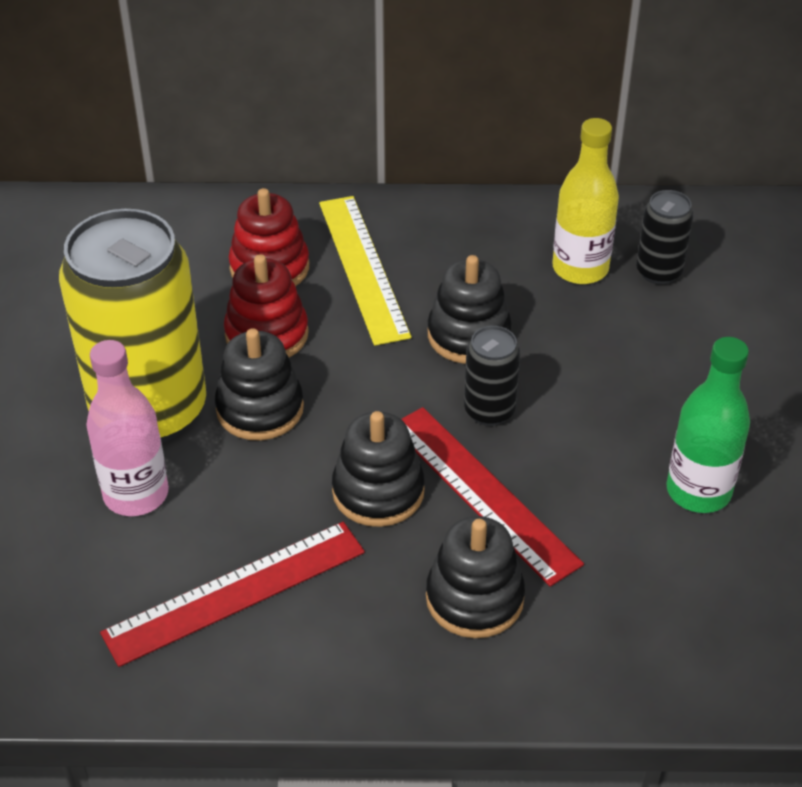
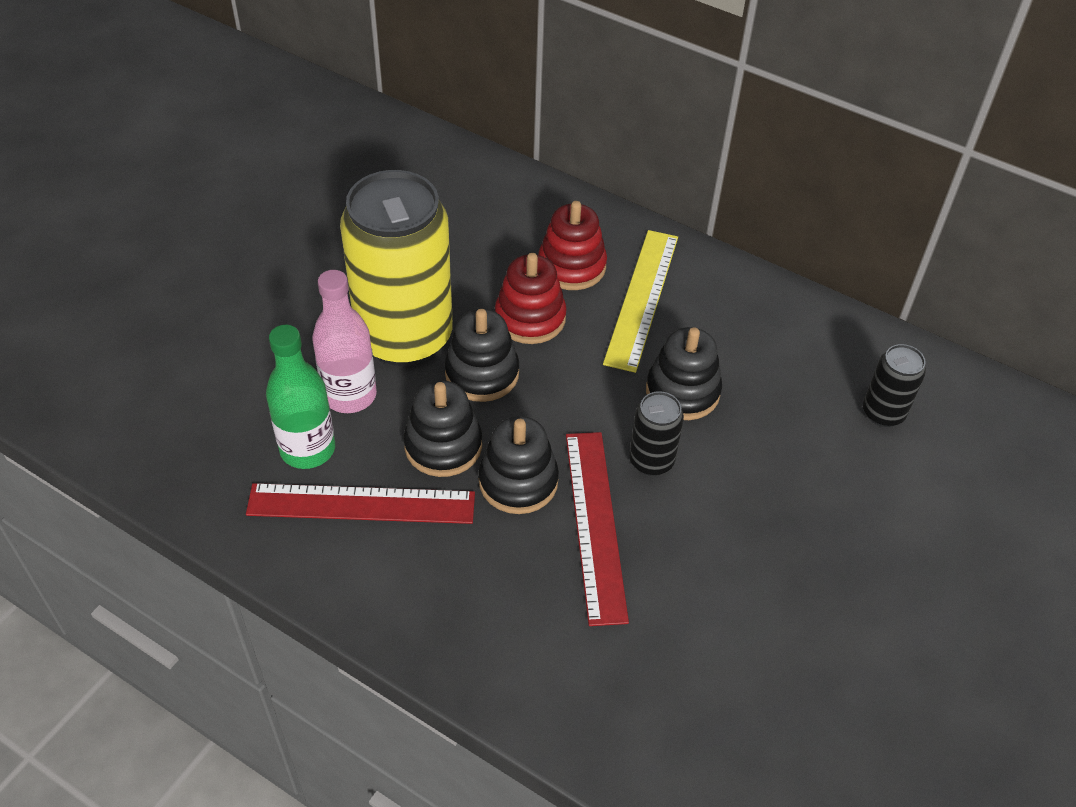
camera: 30 degrees right, 5 degrees up
(474, 598) = (525, 603): black stacking toy -> black stacking toy (443, 446)
(580, 268) = (817, 379): yellow bottle -> none
(698, 491) = (769, 614): green bottle -> green bottle (307, 449)

